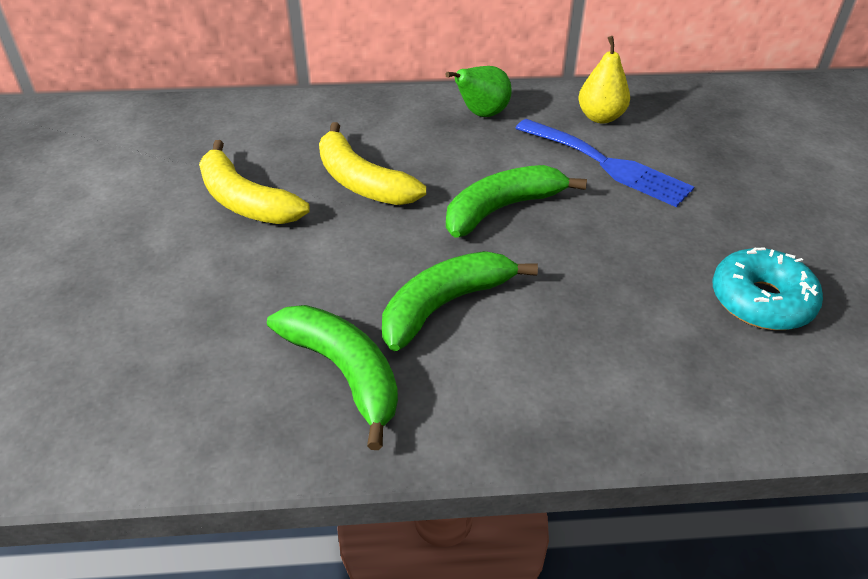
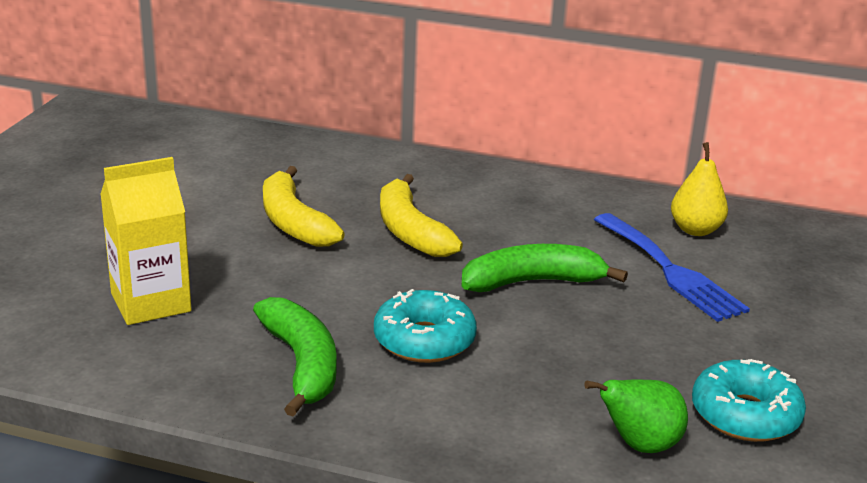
camera: 20 degrees right, 15 degrees down
(145, 342) = (151, 302): none -> yellow carton
(445, 305) = (424, 340): green banana -> turquoise donut
(481, 114) = (568, 201): green pear -> green pear (639, 445)

